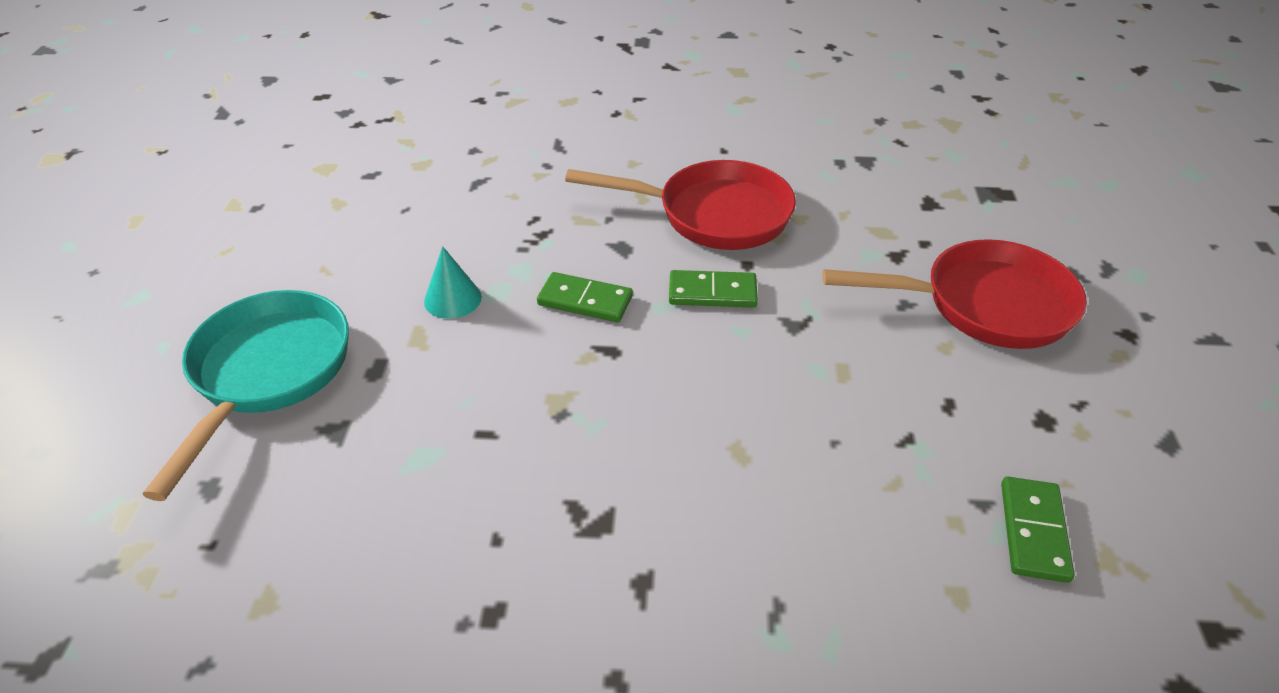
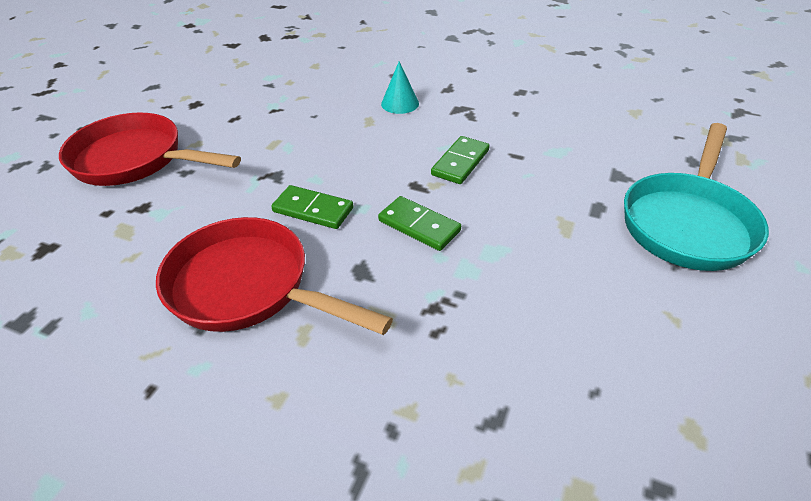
camera: 160 degrees left, 0 degrees up
(452, 299) = (535, 253): turquoise cone -> turquoise cone (400, 103)
(1034, 531) = (259, 74): green domino -> green domino (460, 162)

